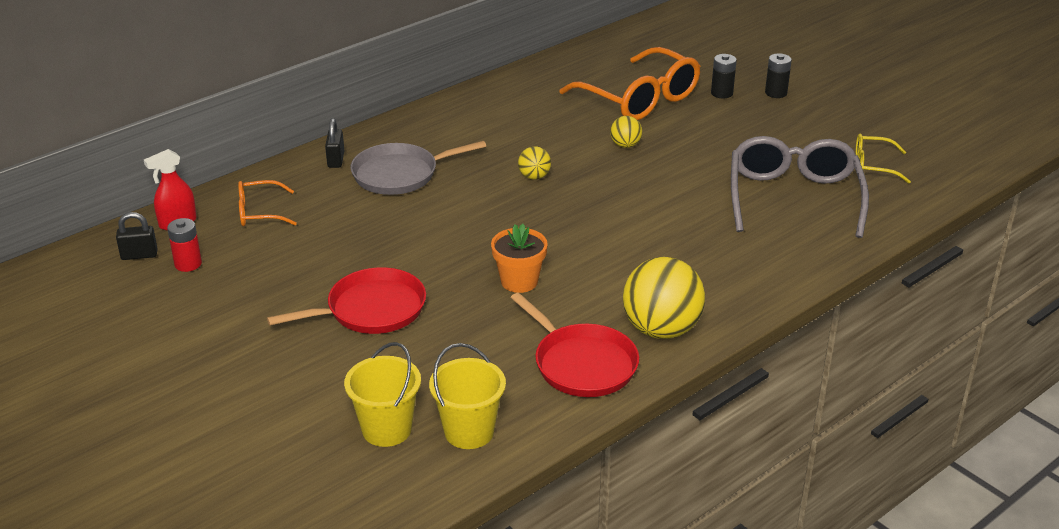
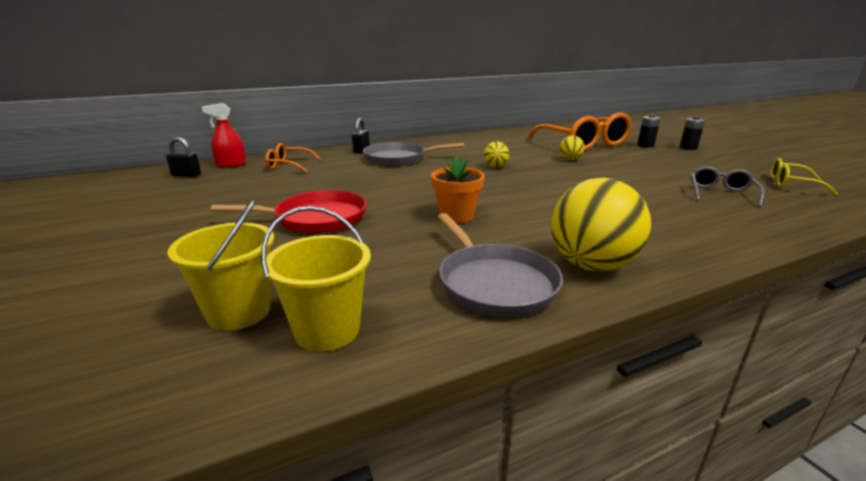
camera: 15 degrees right, 10 degrees down
(188, 264) = (211, 182): red battery -> none
(582, 364) = (494, 283): red pan -> grey pan
(793, 197) = (721, 193): grey glasses -> grey glasses, size x0.50

